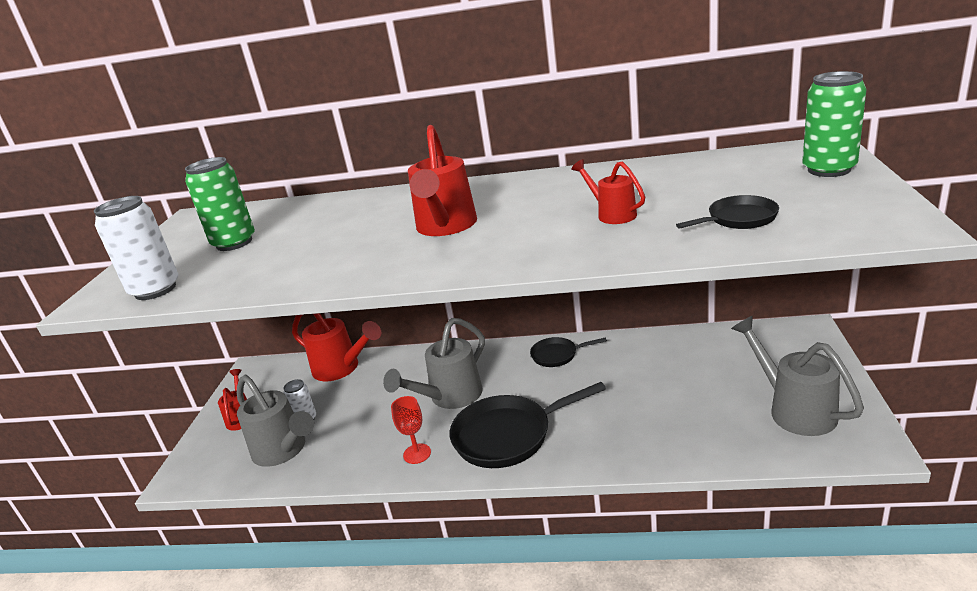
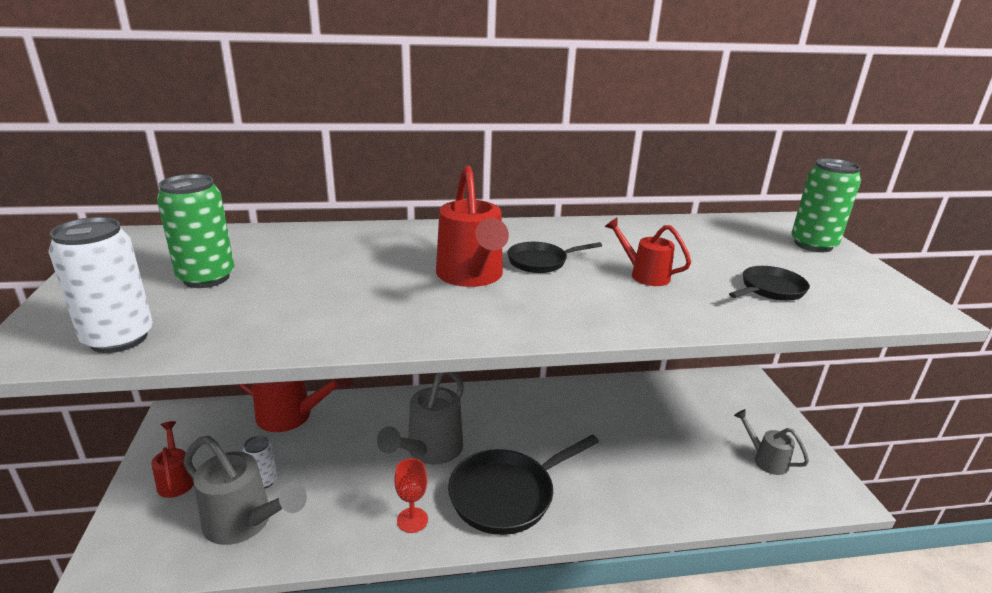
camera: 20 degrees left, 0 degrees up
(557, 355) = (529, 402): black pan -> black pan (541, 262)
(794, 409) = (765, 460): grey watering can -> grey watering can, size x0.57

